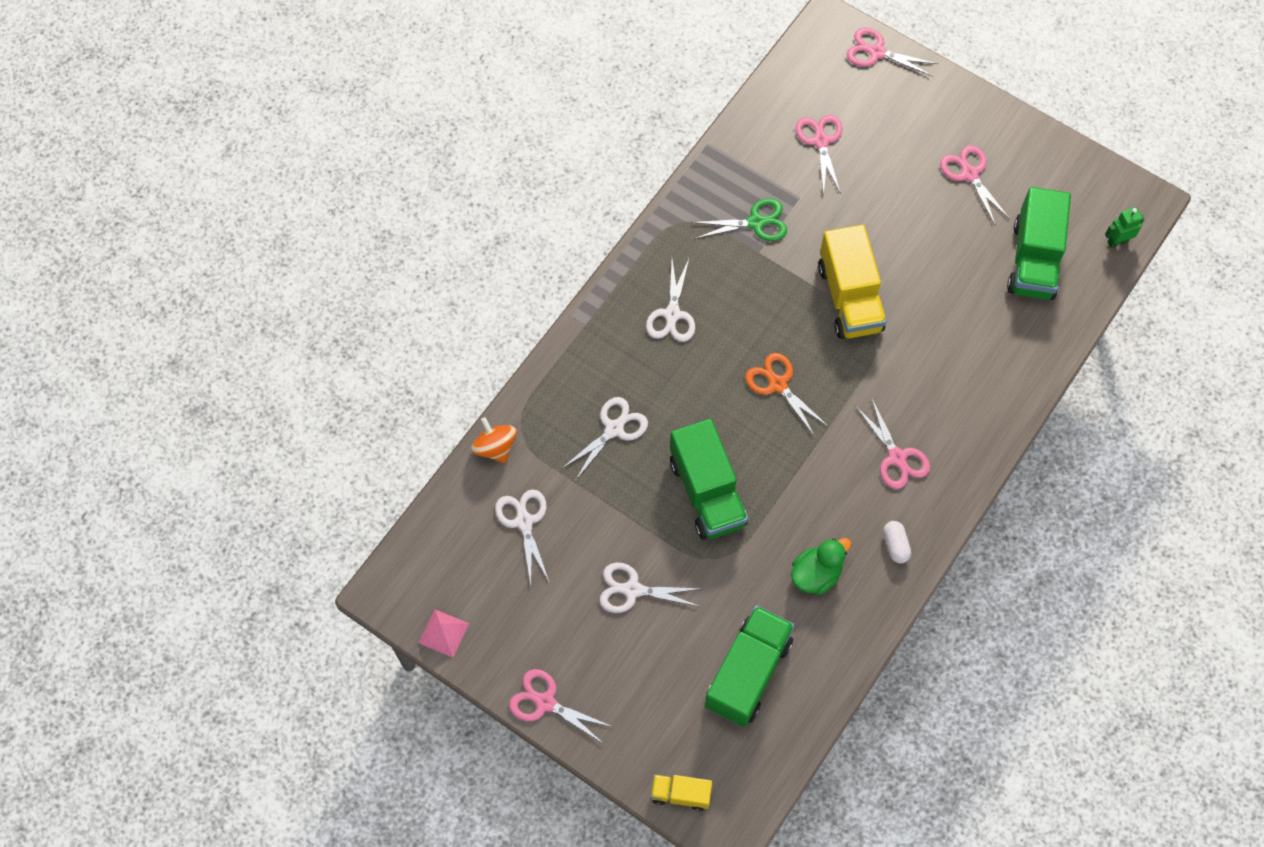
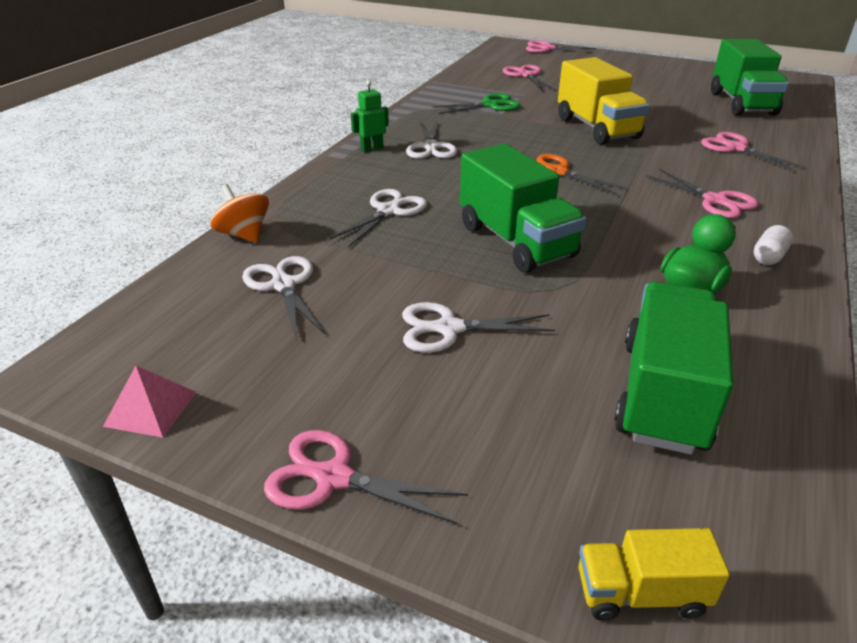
camera: 10 degrees left, 30 degrees down
(895, 545) = (769, 256): white capsule -> white capsule turned 60 degrees clockwise
(969, 174) = (654, 79): pink scissors -> pink scissors (736, 148)
(1117, 241) = (800, 93): green robot -> green robot (372, 149)

